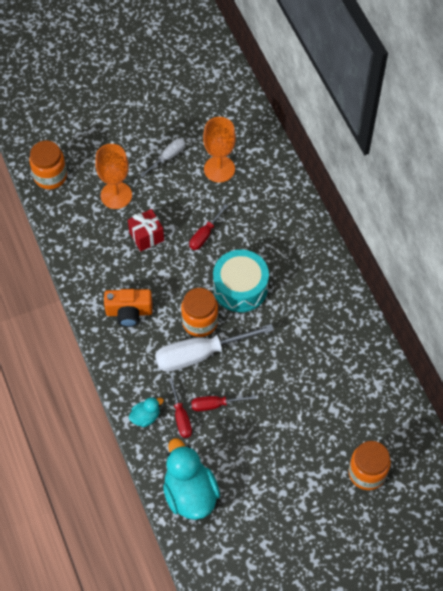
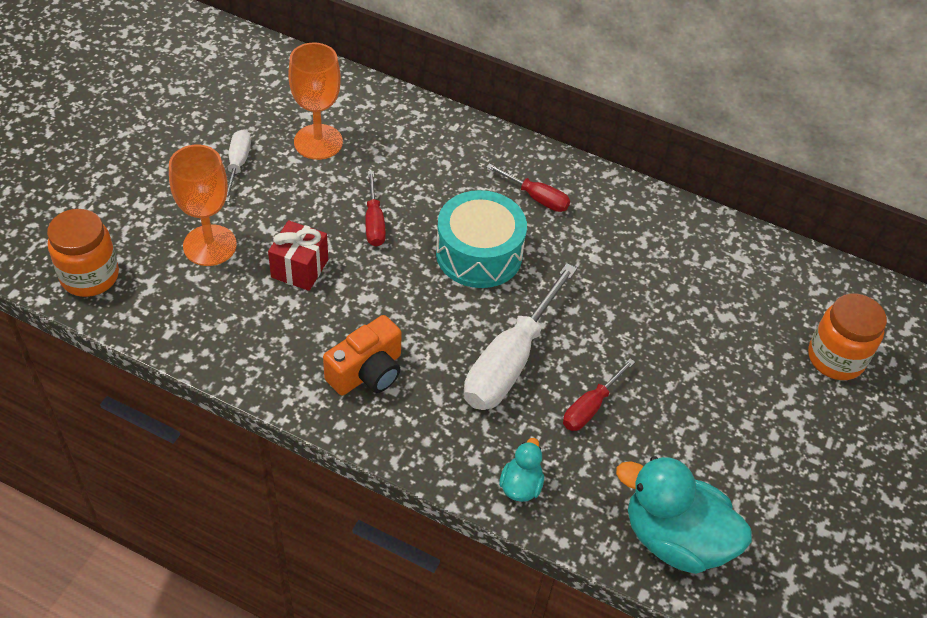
camera: 45 degrees left, 10 degrees down
(181, 417) = (565, 453): red screwdriver -> red screwdriver (537, 198)
(200, 322) = (471, 324): orange jar -> none

